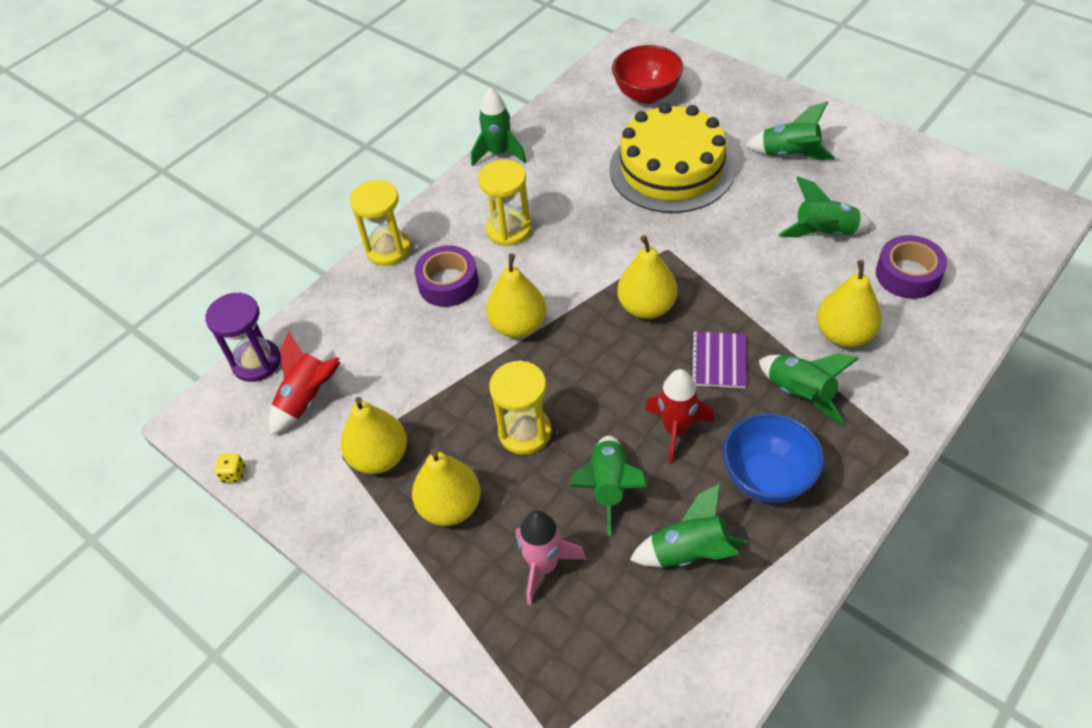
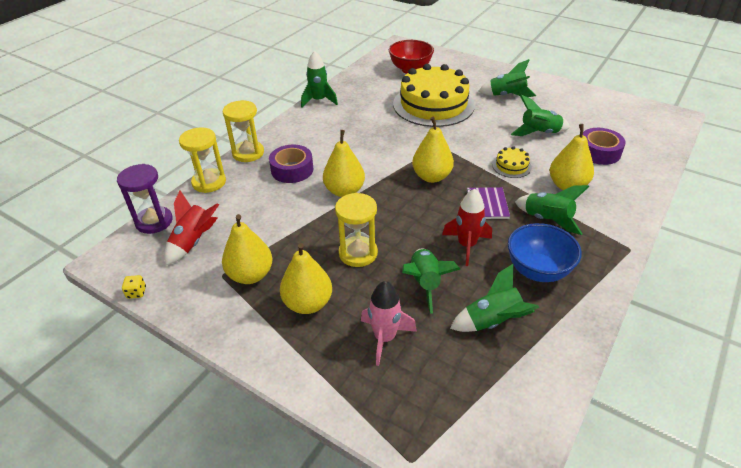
camera: 10 degrees left, 10 degrees down
(509, 230) = (331, 139): yellow hourglass -> yellow hourglass (209, 182)
(768, 294) = (511, 166): none -> yellow cake

